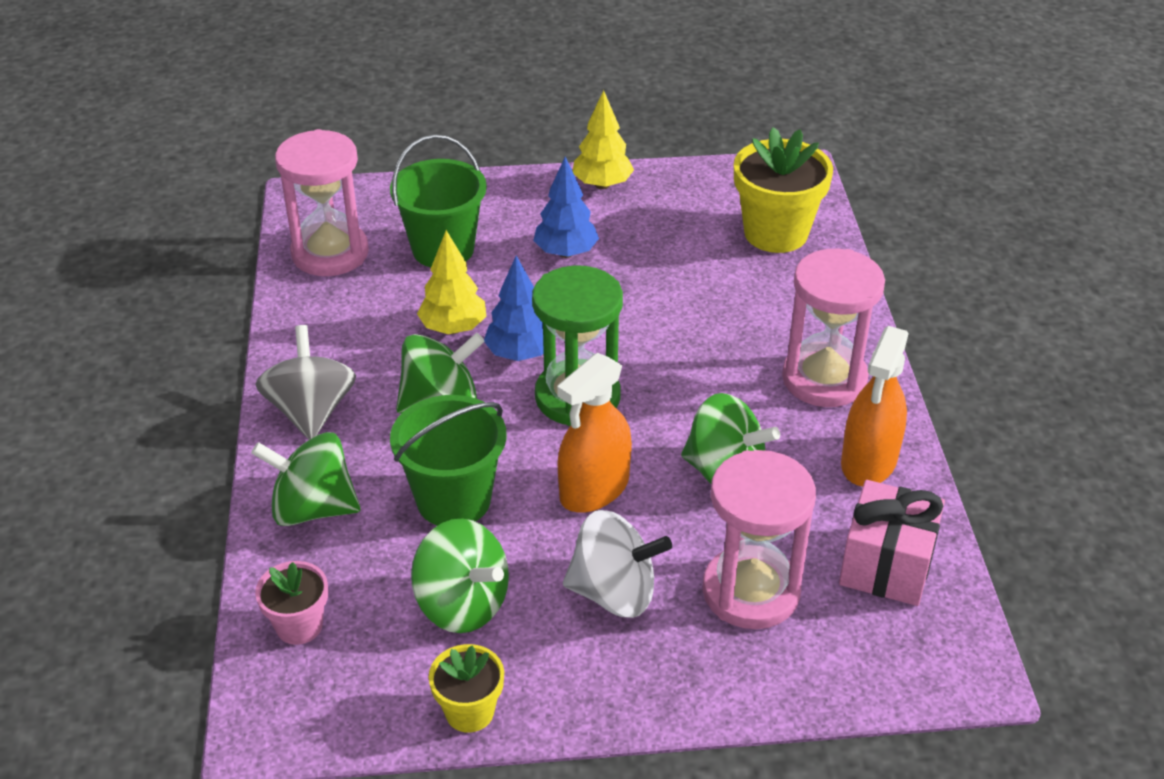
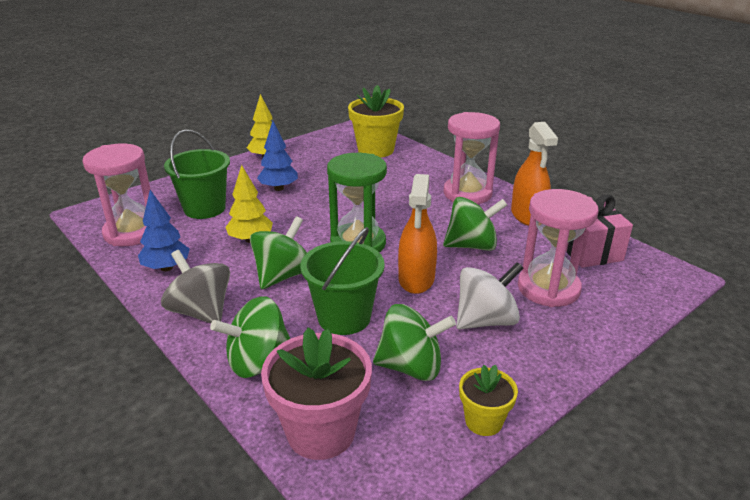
camera: 35 degrees left, 10 degrees down
(299, 626) = (321, 432): pink flower pot -> pink flower pot, size x1.80
(519, 354) = (303, 237): blue tree -> blue tree (167, 268)

